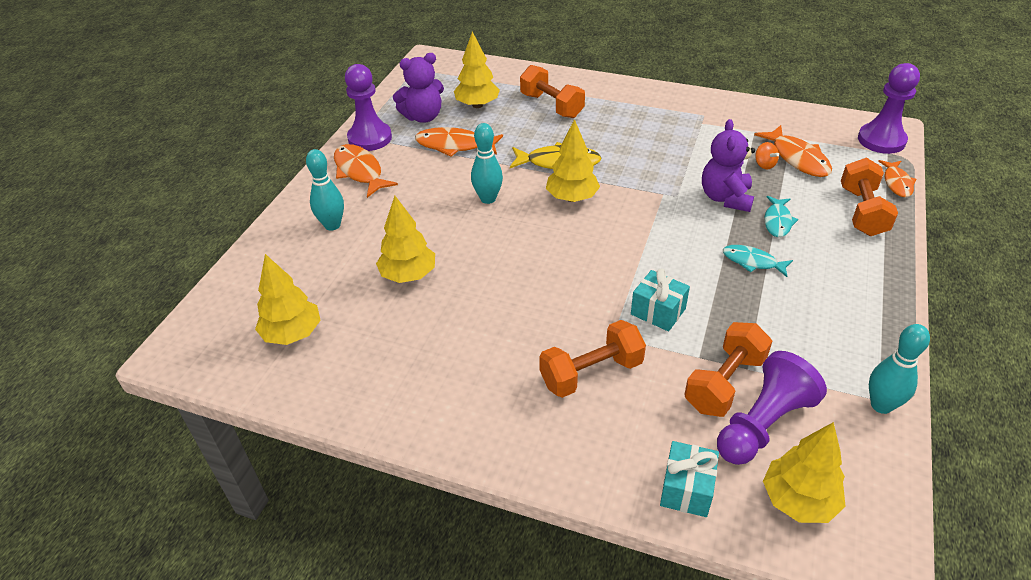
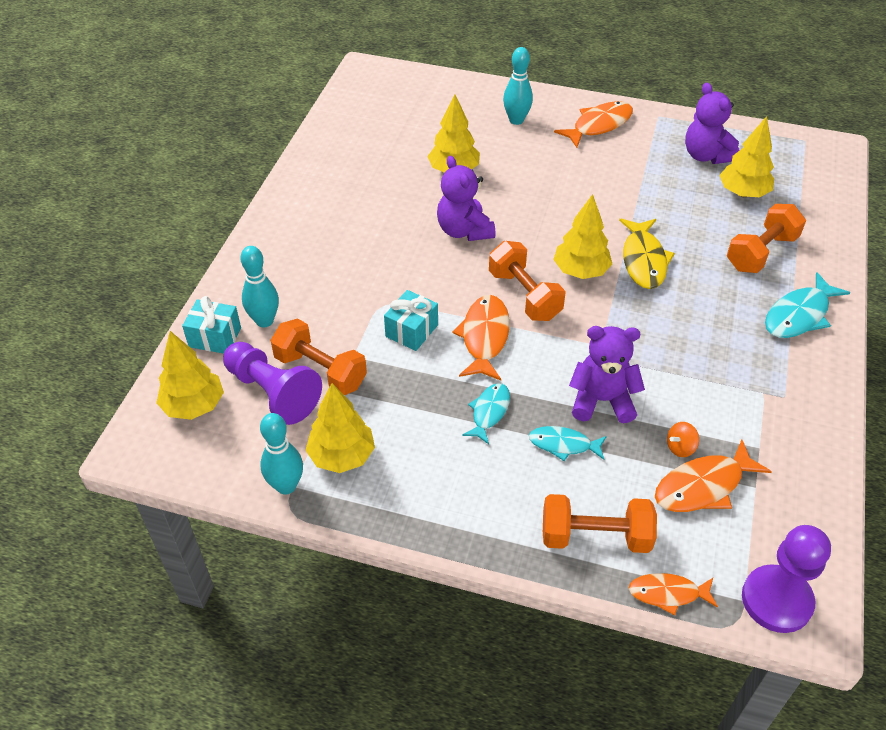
camera: 85 degrees right, 5 degrees up
(292, 334) = (384, 119): yellow tree -> yellow tree (342, 456)
(370, 138) = (656, 124): purple pawn -> none
(454, 145) = (657, 182): orange fish -> orange fish (484, 337)
(488, 199) = (569, 211): turquoise bowling pin -> turquoise bowling pin (264, 321)
(510, 270) = (464, 231): none -> purple teddy bear
(591, 373) = (337, 284): orange dumbbell -> orange dumbbell (524, 295)
(621, 98) = (799, 315): none -> turquoise fish

